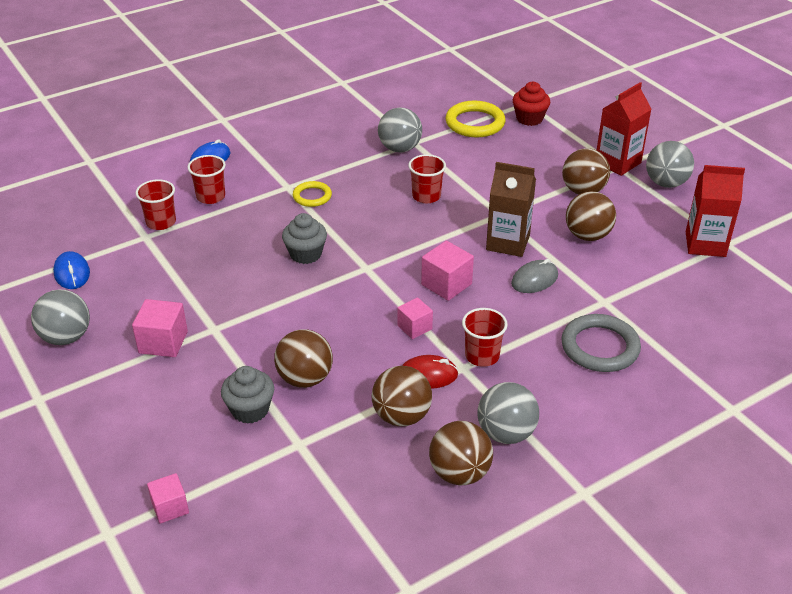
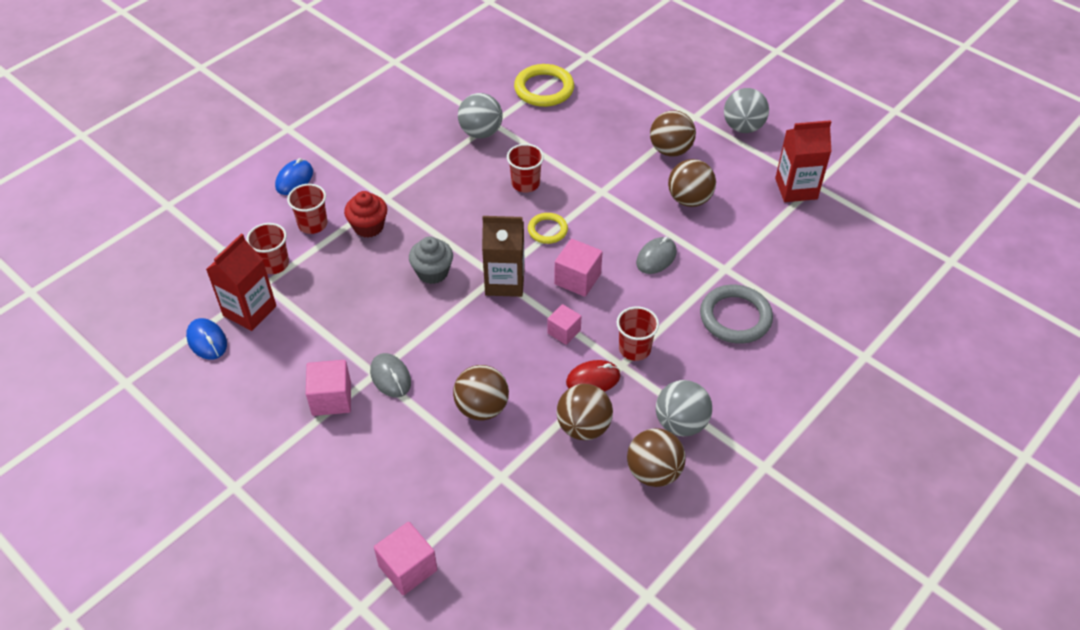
camera: 15 degrees left, 10 degrees up
(66, 337) = (233, 414): grey ball -> none
(170, 507) = (408, 568): pink cube -> pink cube, size x1.51
(227, 335) = (390, 377): none -> grey mouse
(250, 410) = (443, 452): grey cupcake -> none
(312, 196) = (414, 205): yellow ring -> yellow ring (547, 230)
(508, 243) = (619, 222): brown carton -> brown carton (505, 282)
(529, 119) = (594, 74): red cupcake -> red cupcake (368, 227)
(617, 162) = (692, 111): red carton -> red carton (249, 311)

